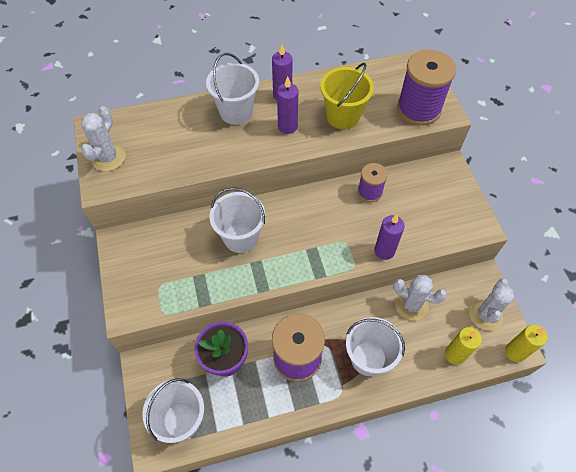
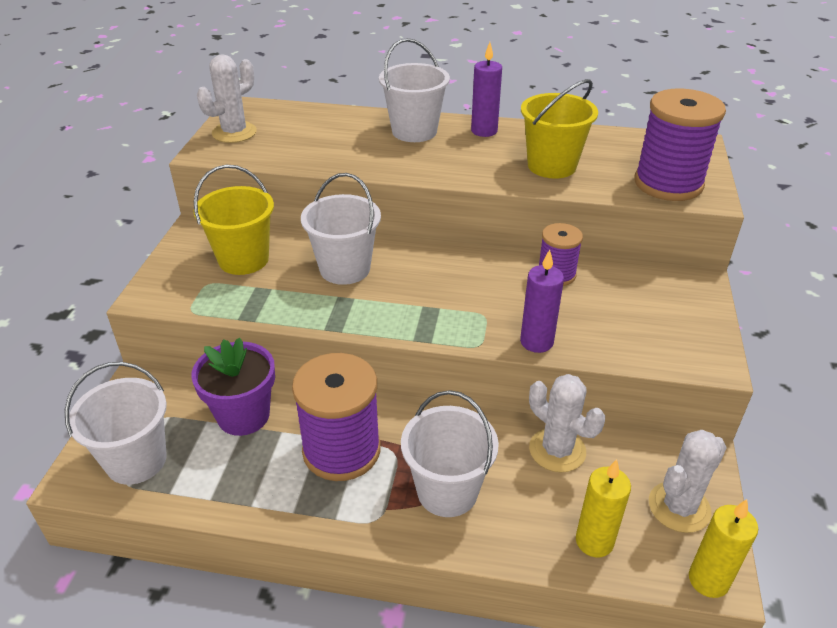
camera: 25 degrees right, 20 degrees down
(169, 256) = (243, 259): none -> yellow bucket
(287, 126) = (469, 158): purple candle -> none

